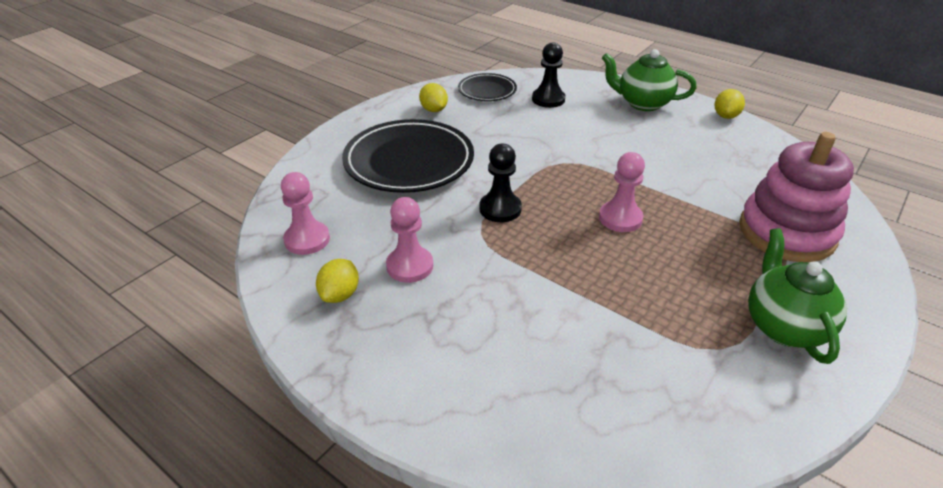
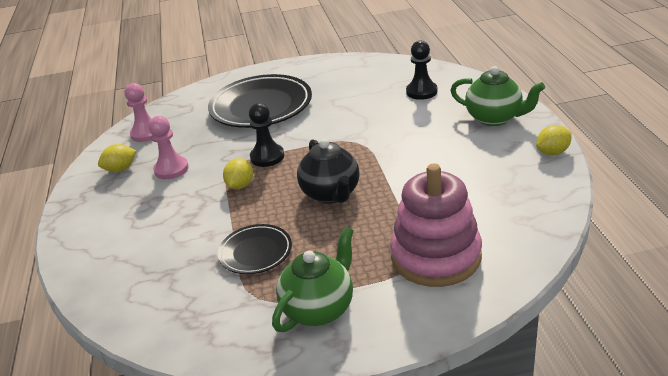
camera: 45 degrees right, 5 degrees down
(434, 110) = (328, 75): yellow lemon -> yellow lemon (240, 185)
(487, 91) = (386, 72): black plate -> black plate (255, 252)
(620, 218) = (331, 194): pink pawn -> black teapot
(643, 103) = (494, 118): green teapot -> green teapot turned 150 degrees clockwise

